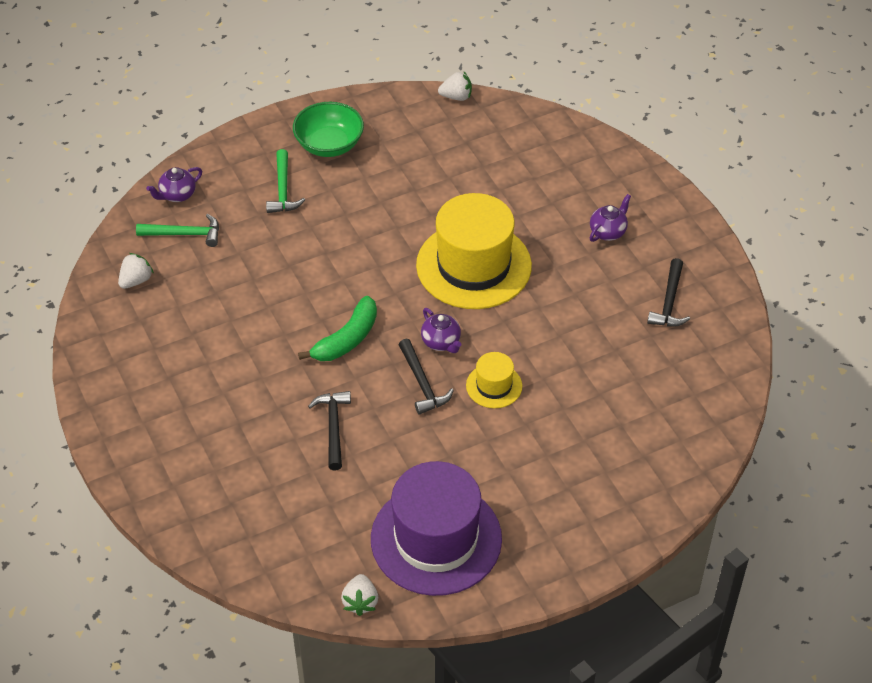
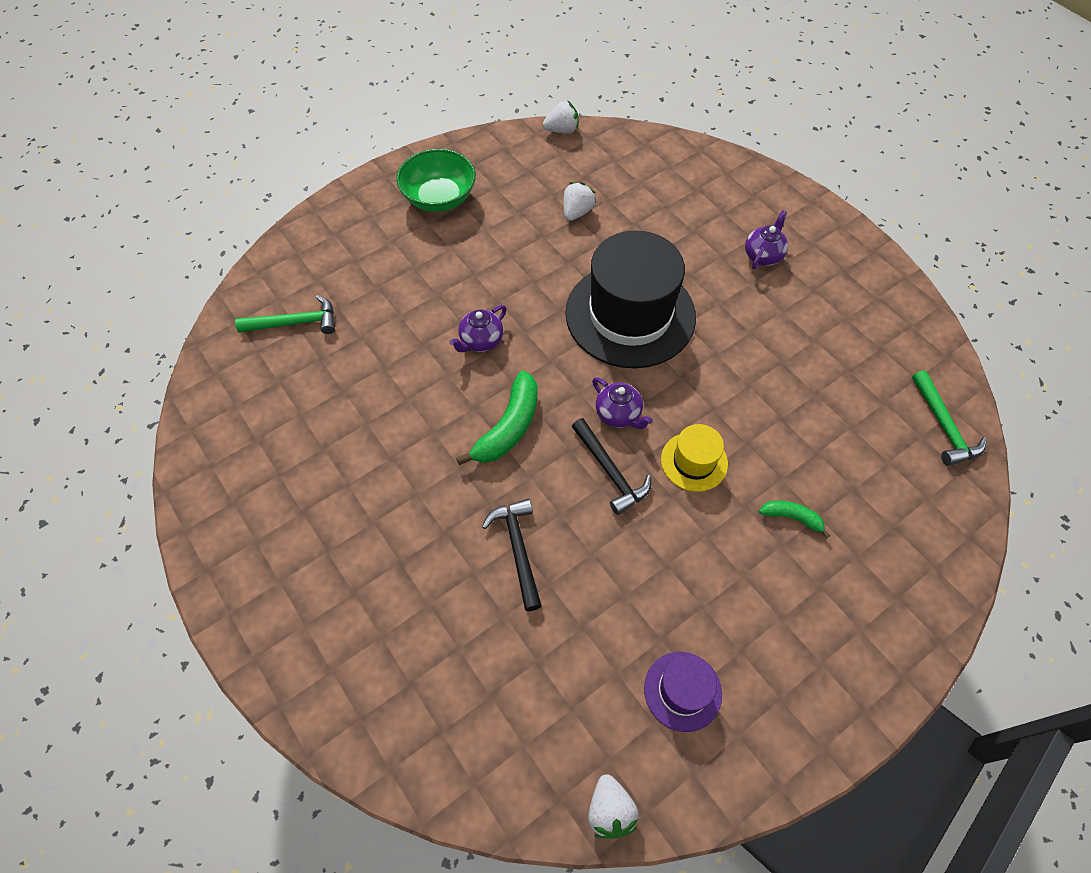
camera: 10 degrees left, 10 degrees up
(136, 280) = (245, 389): white strawberry -> white strawberry (577, 212)
(177, 195) = (279, 277): purple teapot -> purple teapot (481, 341)
(283, 190) = (398, 255): green hammer -> green hammer (943, 426)
(436, 539) = (682, 691): purple hat -> purple hat, size x0.46
(473, 265) = (630, 315): yellow hat -> black hat
(561, 437) = (791, 518): none -> green banana
(669, 302) = (854, 327): black hammer -> none

